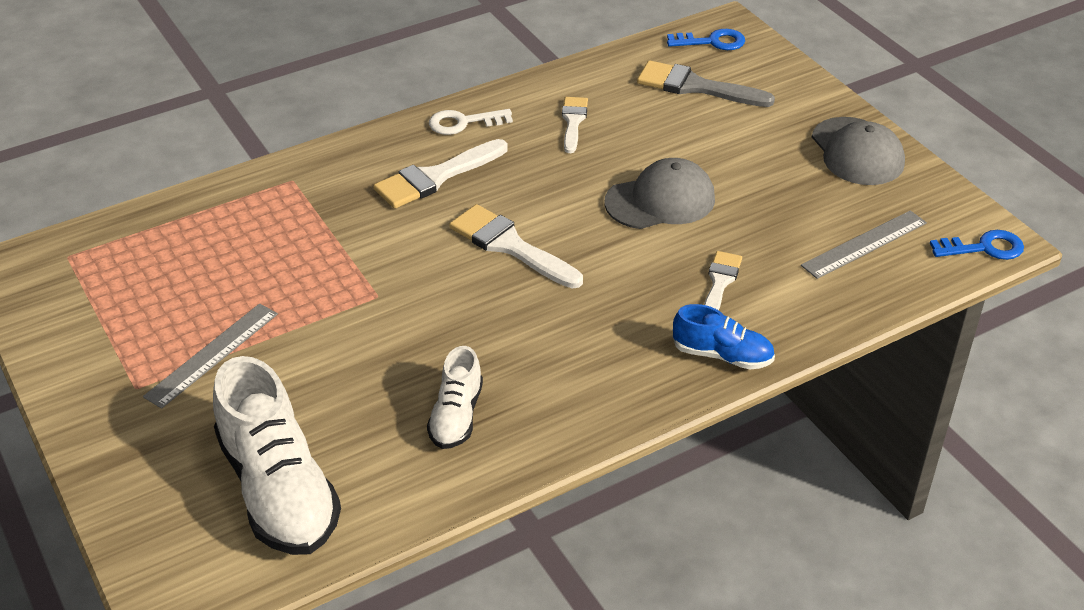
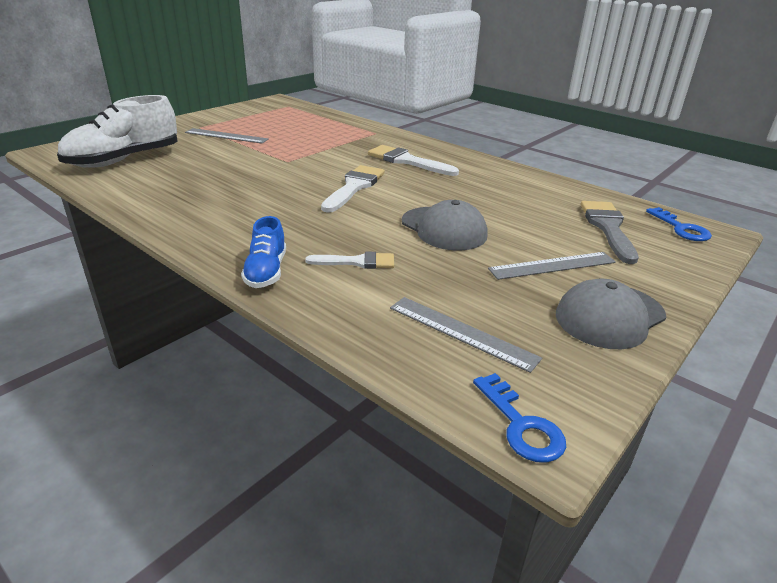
camera: 70 degrees right, 10 degrees down
(456, 416) = (184, 191): white shoe -> none
(463, 123) = (469, 161): white key -> none
(573, 122) = (507, 190): white brush -> none
(764, 152) = (552, 266): none -> grey ruler

